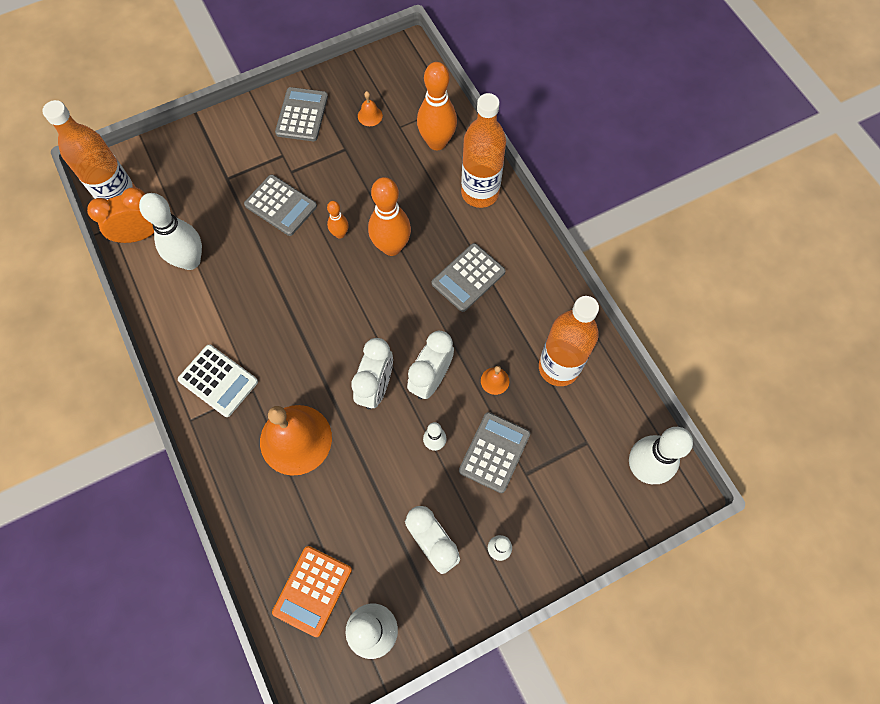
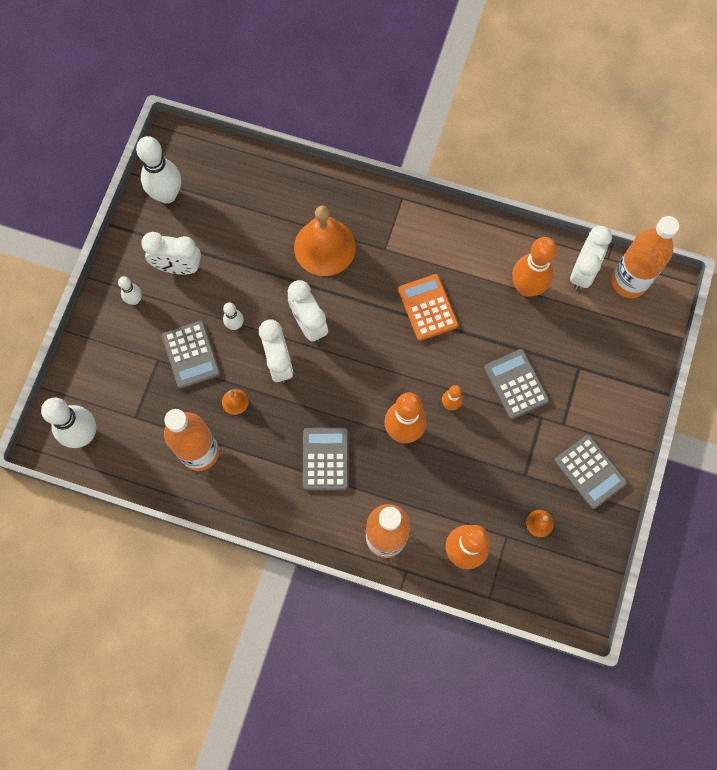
camera: 135 degrees right, 5 degrees up
(140, 234) = (582, 272): orange clock -> white clock
(190, 261) = (527, 287): white bowling pin -> orange bowling pin
(218, 381) = (413, 234): white calculator -> none
(280, 206) = (516, 384): grey calculator -> grey calculator turned 75 degrees clockwise
(312, 590) = (224, 181): orange calculator -> orange calculator (428, 307)

